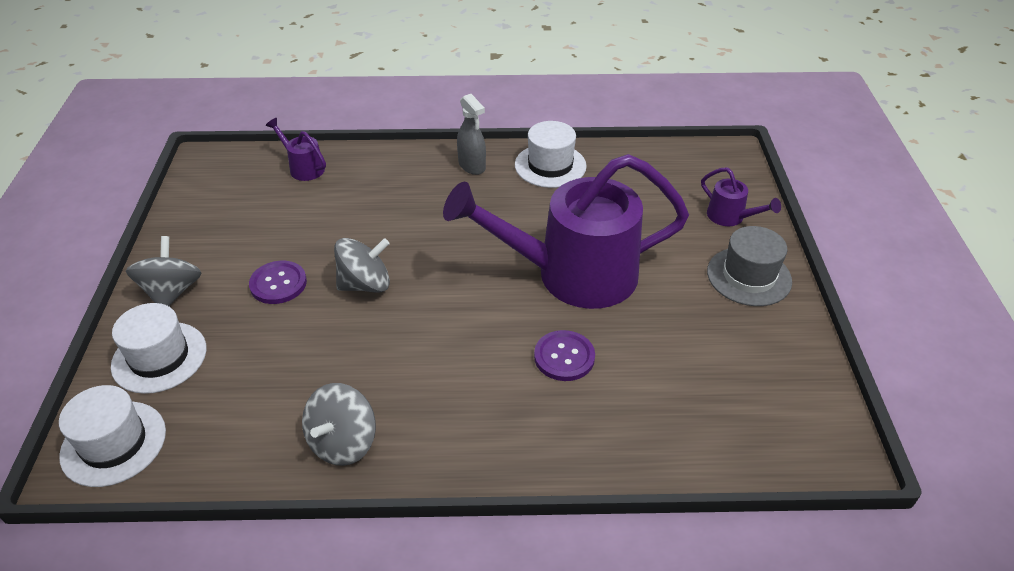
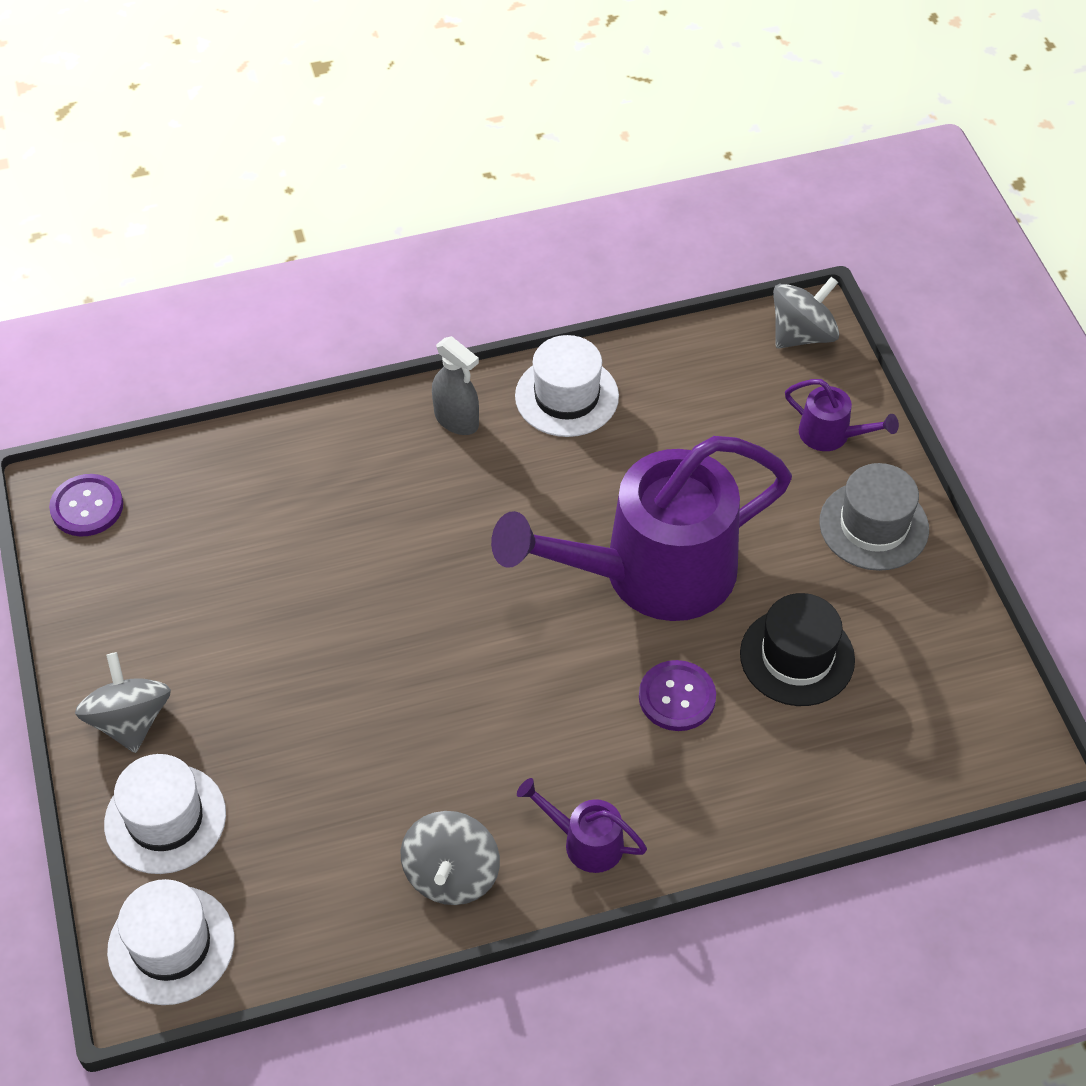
camera: 15 degrees left, 10 degrees up
(278, 284) = (269, 675): purple button -> purple button (87, 507)
(303, 167) = (213, 474): purple watering can -> purple watering can (584, 841)
(365, 284) = (386, 649): grey spinning top -> grey spinning top (802, 334)
(666, 349) = (797, 657): none -> black hat

